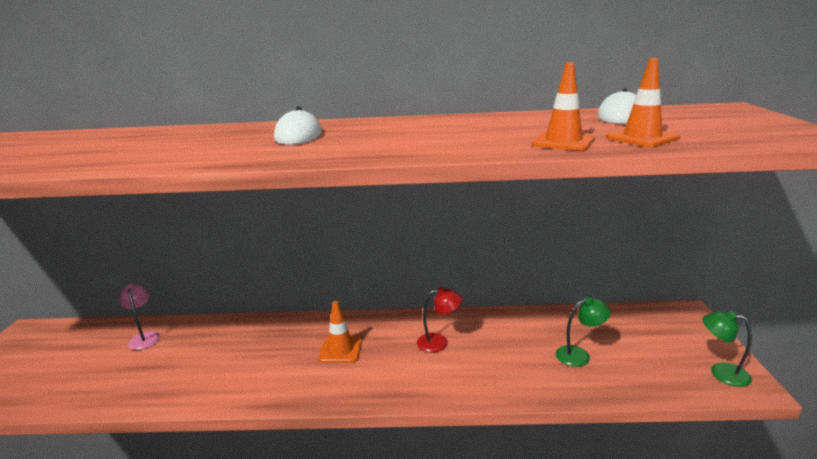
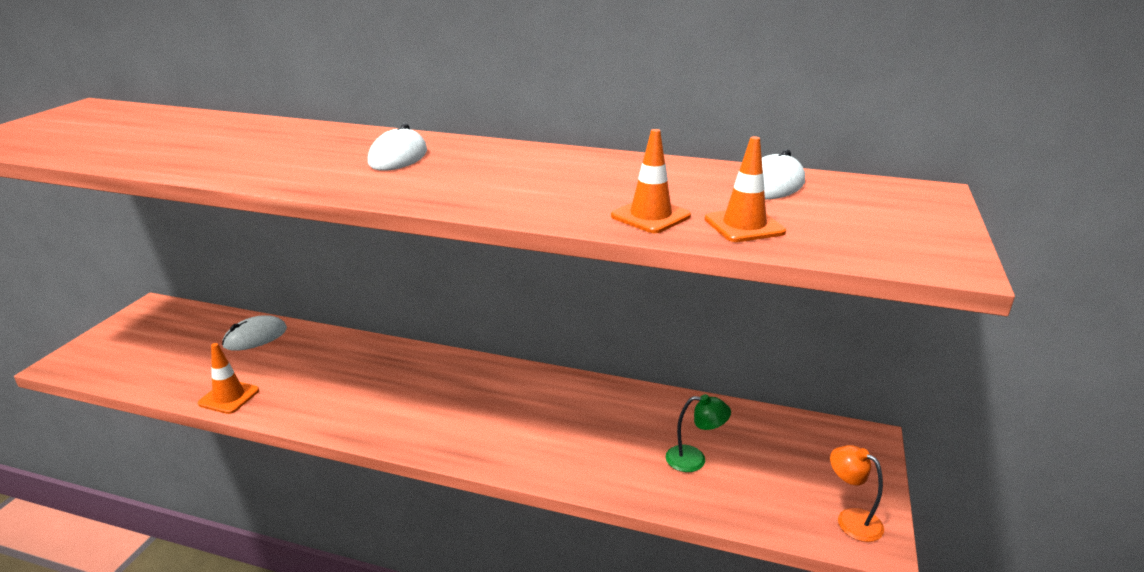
camera: 15 degrees right, 5 degrees up
(144, 337) = (255, 337): pink lamp -> white mouse
(340, 350) = (438, 394): orange traffic cone -> orange traffic cone (229, 397)
(439, 342) = (546, 409): red lamp -> none
(721, 372) = (851, 519): green lamp -> orange lamp

